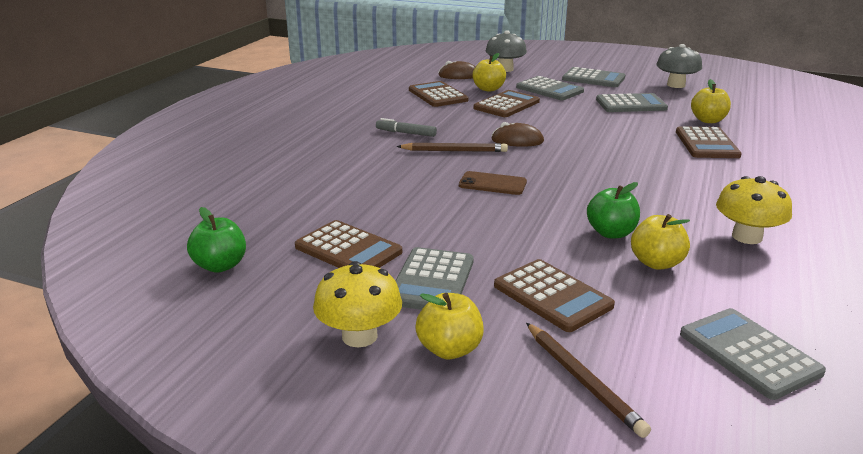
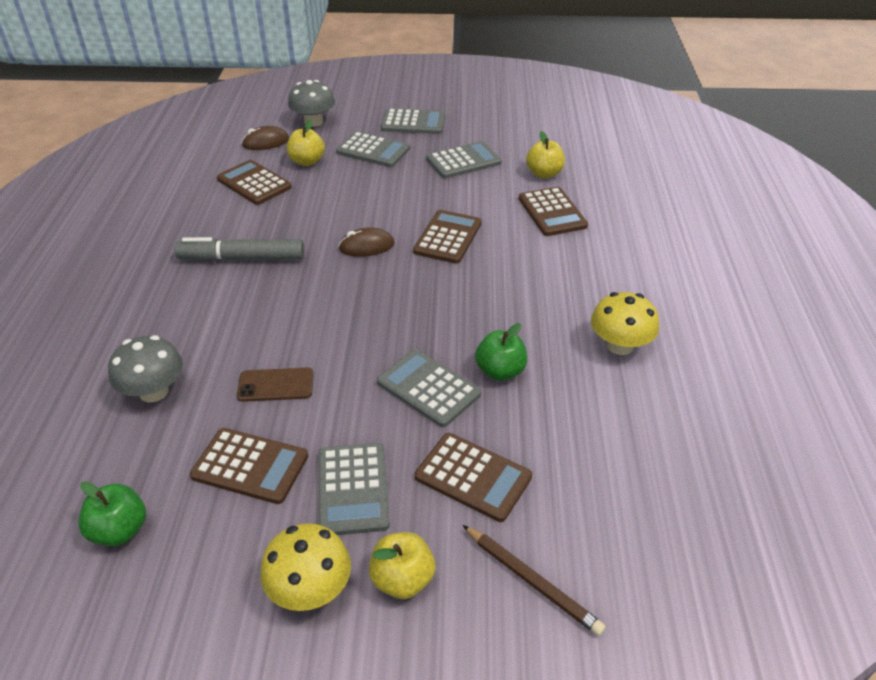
camera: 20 degrees left, 15 degrees up
(406, 133) = (242, 258): grey marker -> grey marker, size x1.78
(454, 151) = (306, 278): brown pencil -> none
(492, 184) = (364, 324): brown phone -> brown phone (276, 385)
(506, 105) = (336, 186): brown calculator -> brown calculator (448, 237)
(656, 263) = (552, 404): yellow apple -> none
(676, 85) = (499, 119): grey mushroom -> grey mushroom (154, 391)
(749, 353) = (657, 502): grey calculator -> grey calculator (428, 388)

